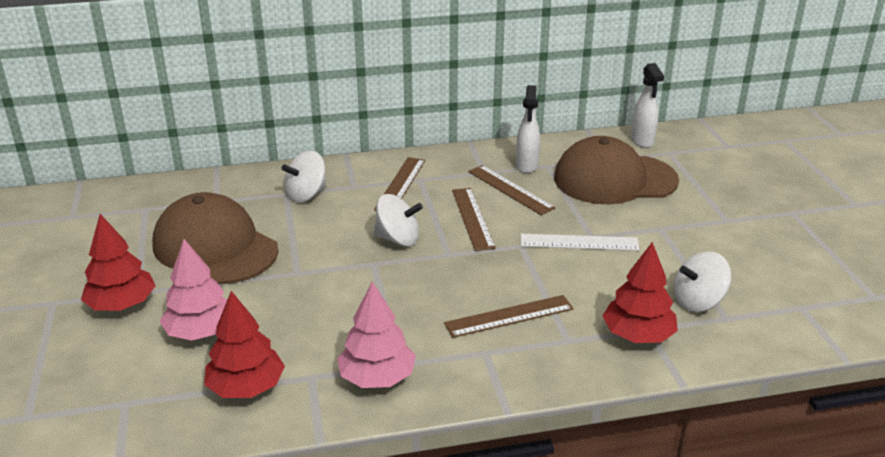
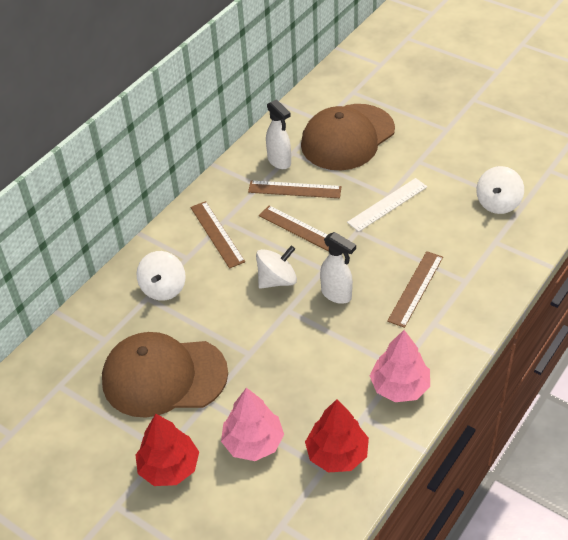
camera: 40 degrees left, 15 degrees up
(638, 335) = (495, 250): red tree -> none
(642, 141) = (325, 92): white spray bottle -> white spray bottle (337, 295)

